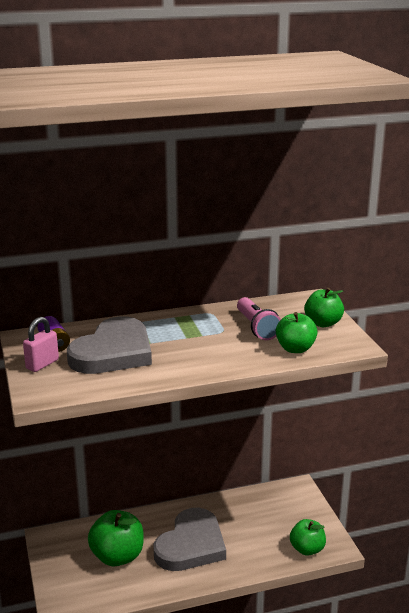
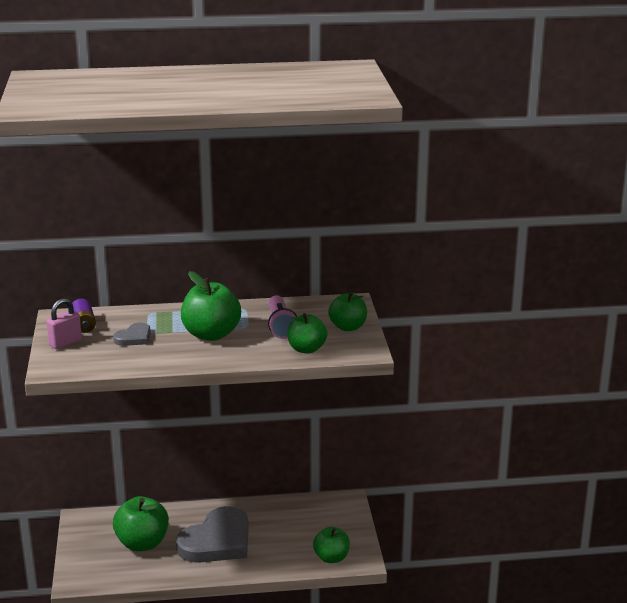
camera: 10 degrees right, 0 degrees up
(113, 352) = (134, 337): grey heart -> grey heart, size x0.45
(191, 342) = (211, 334): none -> green apple

